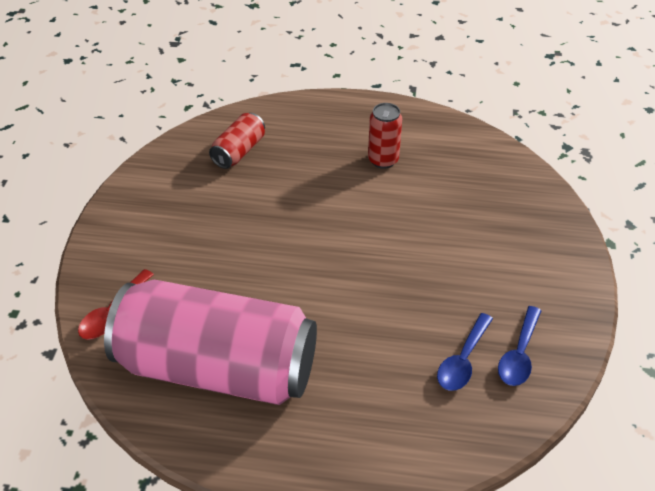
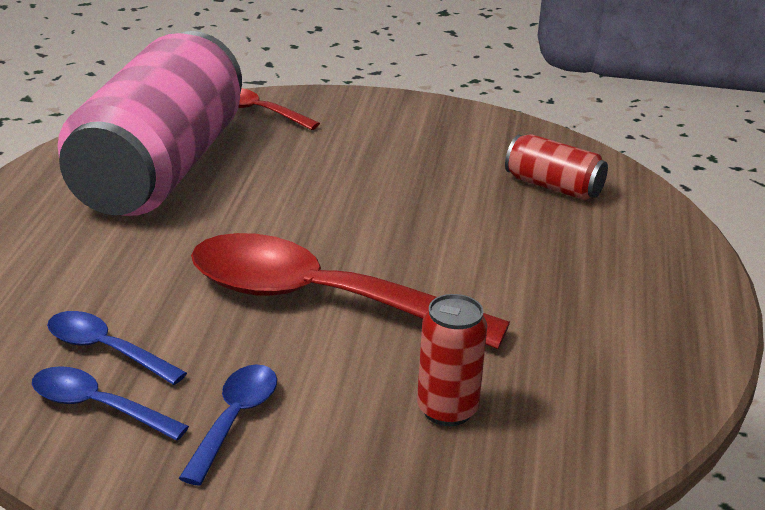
camera: 90 degrees right, 15 degrees down
(383, 160) = (554, 312): red can -> red can (447, 410)
(388, 258) = (320, 300): none -> red spoon
(512, 289) = (234, 419): none -> blue spoon

